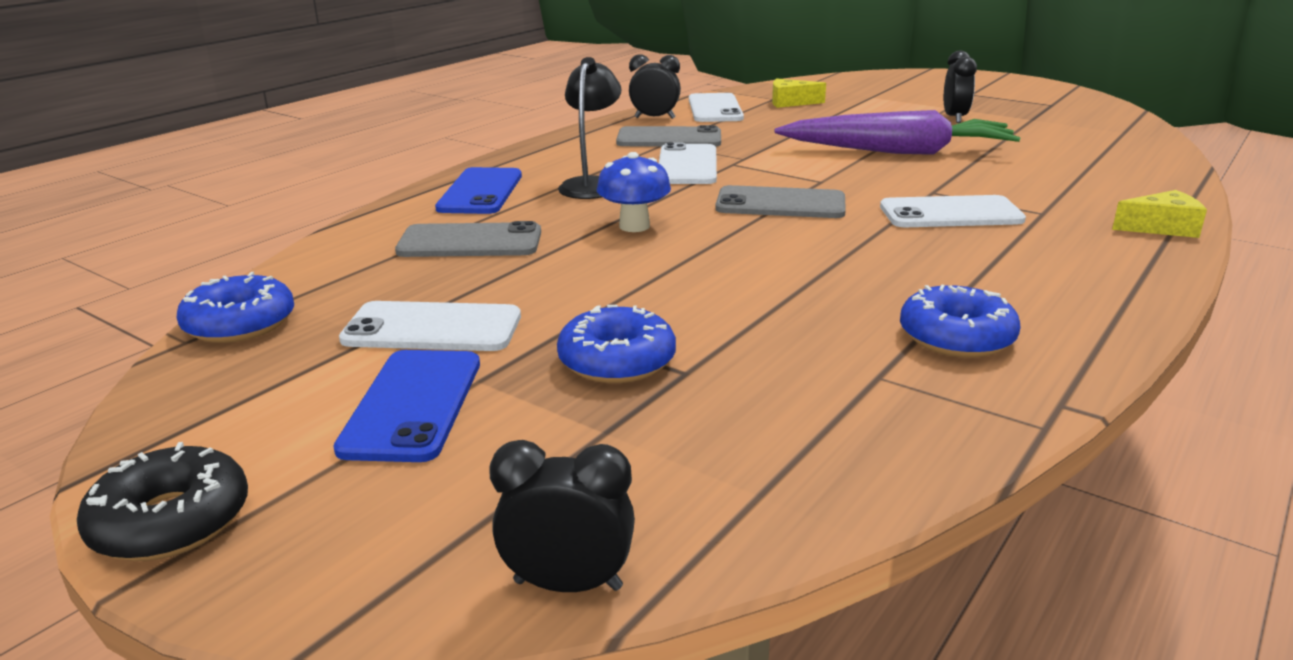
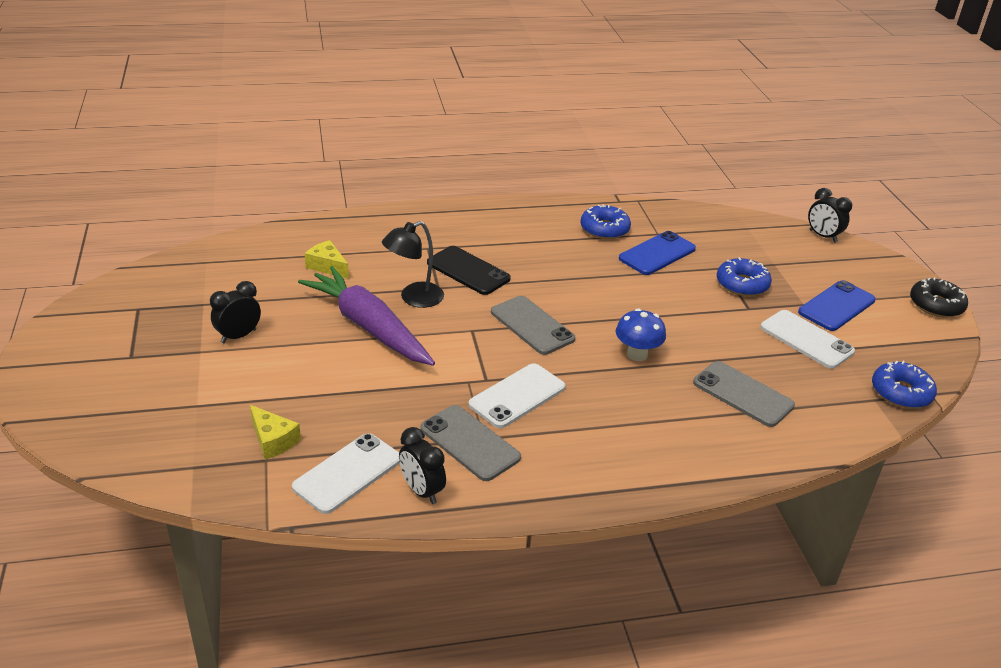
camera: 140 degrees left, 10 degrees up
(481, 192) = (691, 450): blue phone -> blue phone (657, 253)
(591, 185) = (609, 412): black lamp -> black lamp (414, 298)
(950, 214) = (468, 271): white phone -> black phone
(1161, 228) = (408, 216): yellow cheese -> yellow cheese (327, 266)

